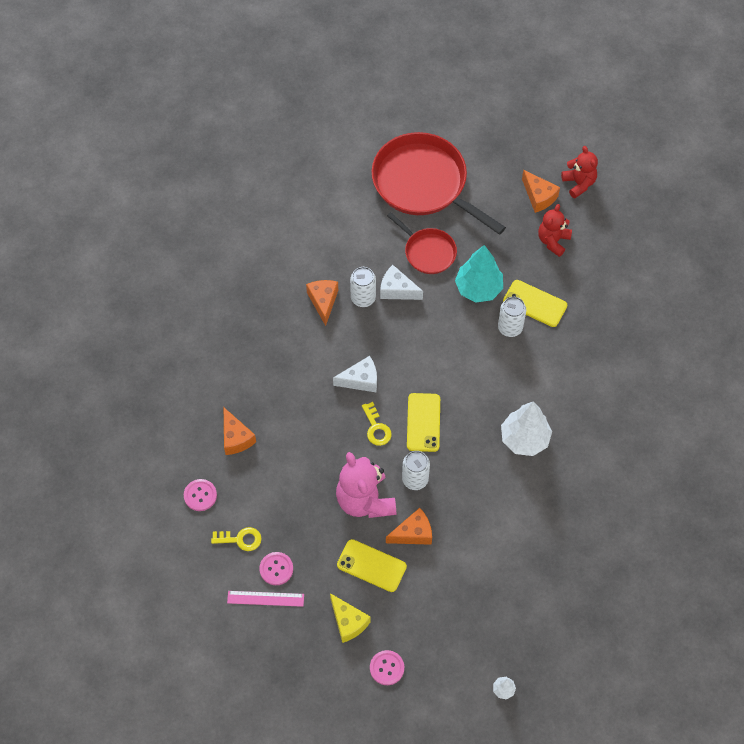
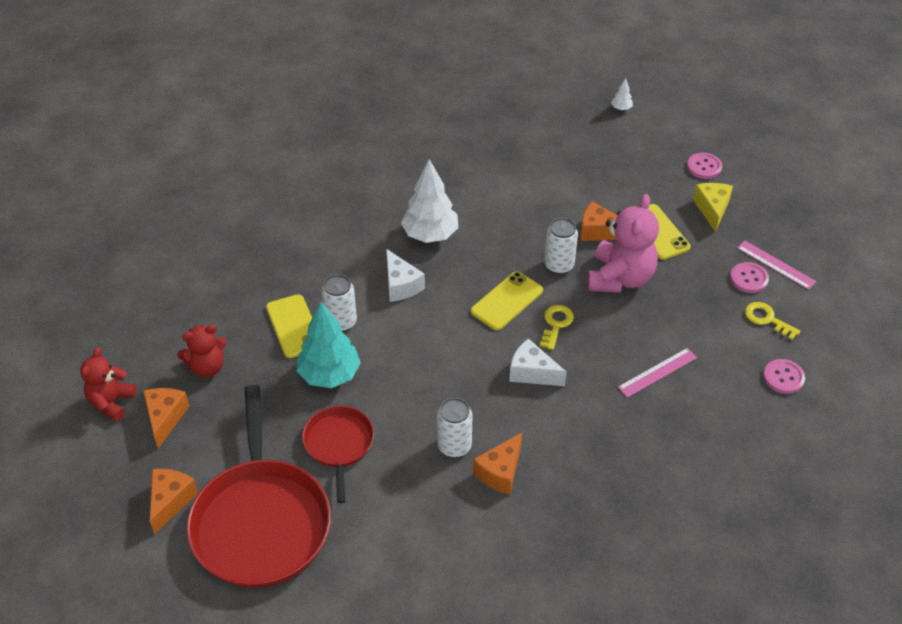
camera: 140 degrees left, 15 degrees down
(236, 438) = (707, 403): orange cheese -> orange cheese (170, 501)
(283, 439) = (657, 372): none -> pink ruler
(397, 290) = (411, 430): white cheese -> white cheese (401, 285)

